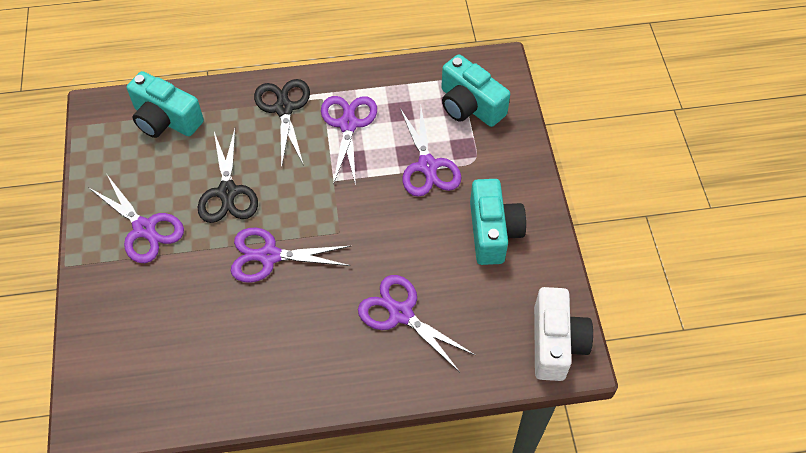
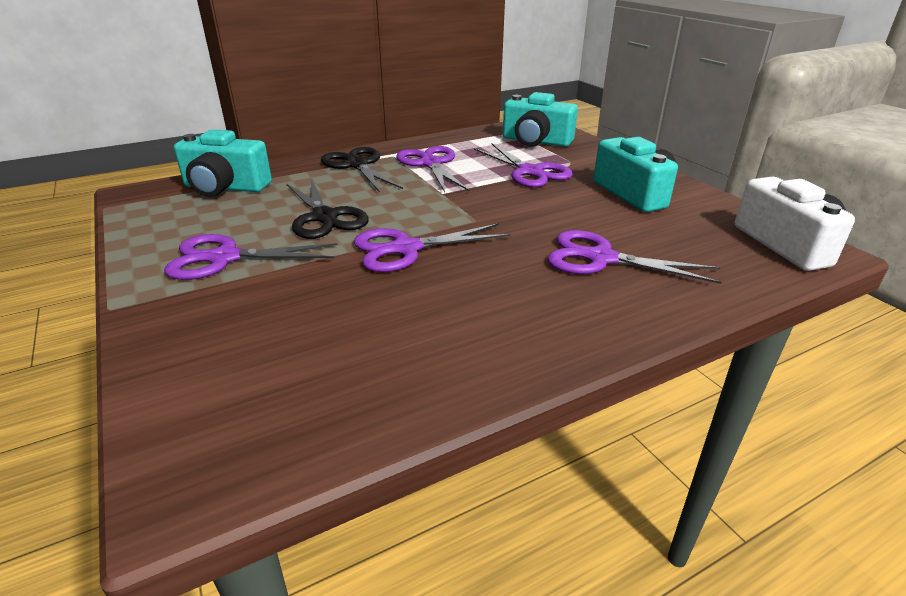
camera: 20 degrees left, 25 degrees down
(144, 228) = (225, 258): purple scissors -> purple scissors turned 150 degrees clockwise

